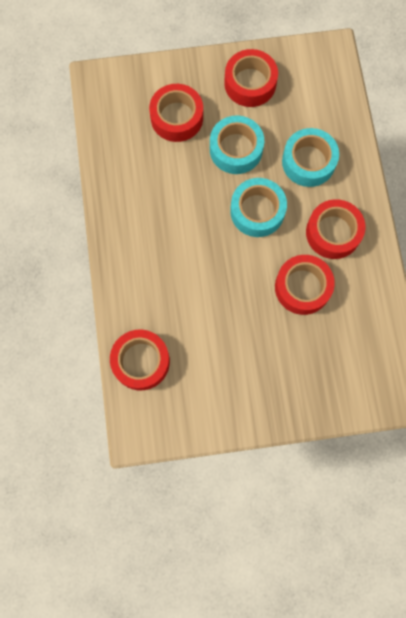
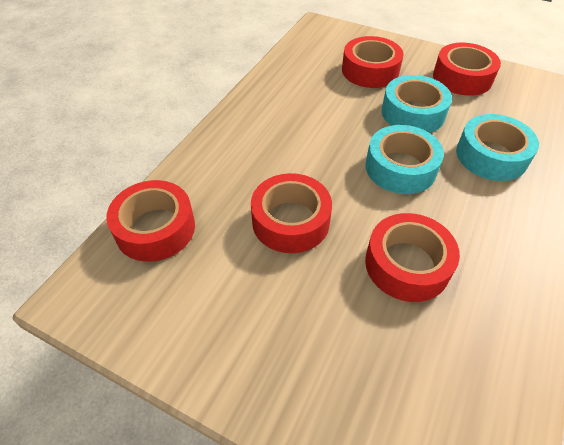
camera: 35 degrees right, 25 degrees down
(333, 232) = (485, 231): red tape -> red tape (290, 221)

